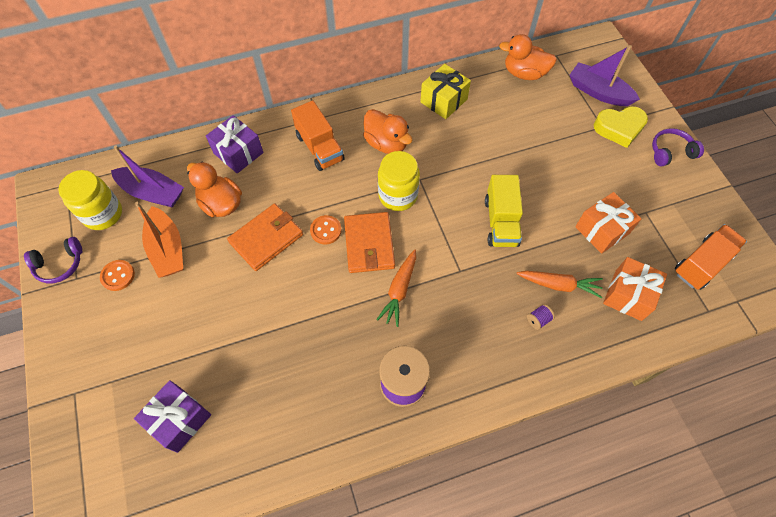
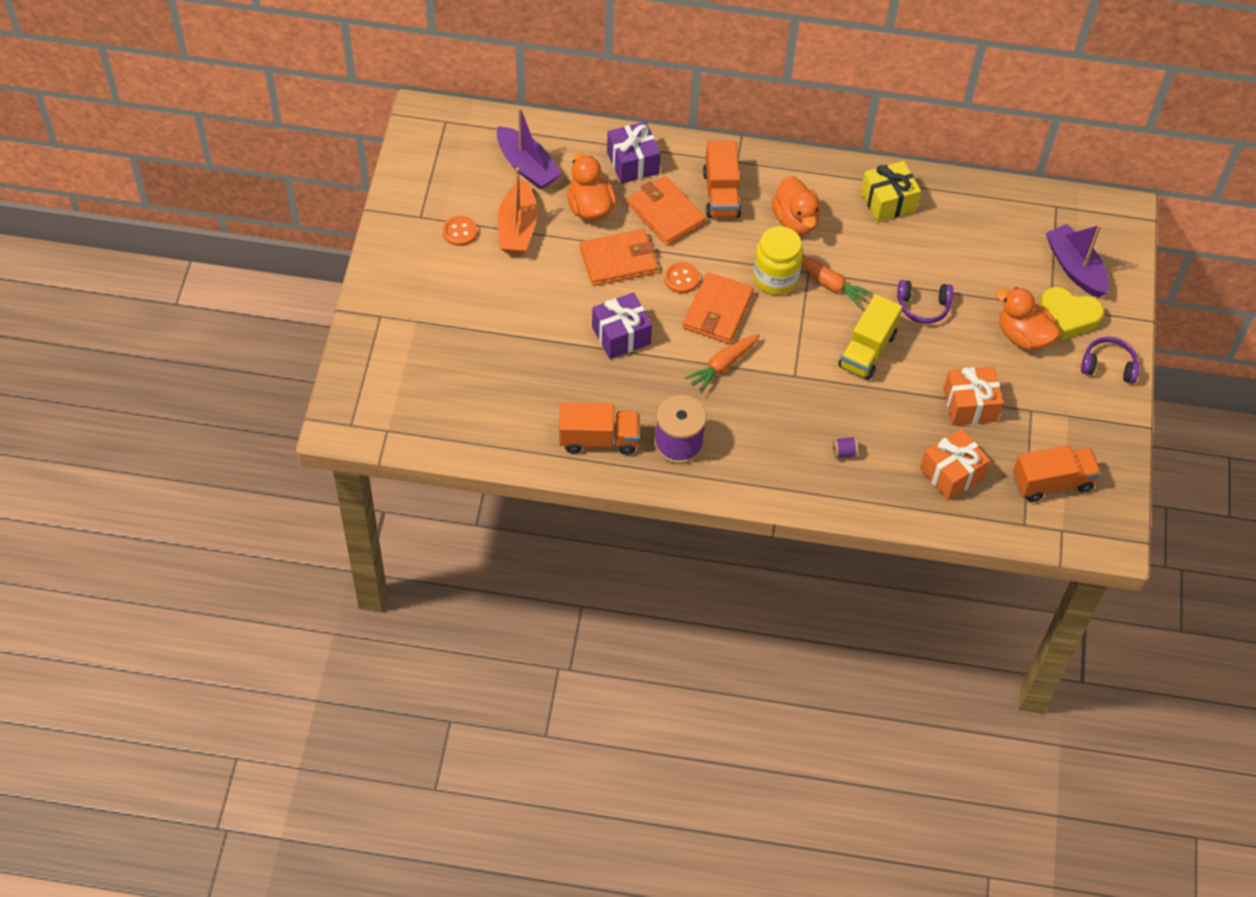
camera: 25 degrees right, 5 degrees down
(60, 265) = (410, 197): purple headphones -> purple headphones (923, 307)
(103, 214) = (469, 167): yellow jar -> none
(179, 420) = (462, 379): purple gift -> purple gift (621, 335)
(285, 182) = (665, 213): none -> orange wallet
(332, 416) = (598, 439): none -> orange truck
(524, 73) = (1002, 211): orange duck -> orange duck (1023, 336)
(559, 285) = (886, 433): orange carrot -> orange carrot (829, 284)

